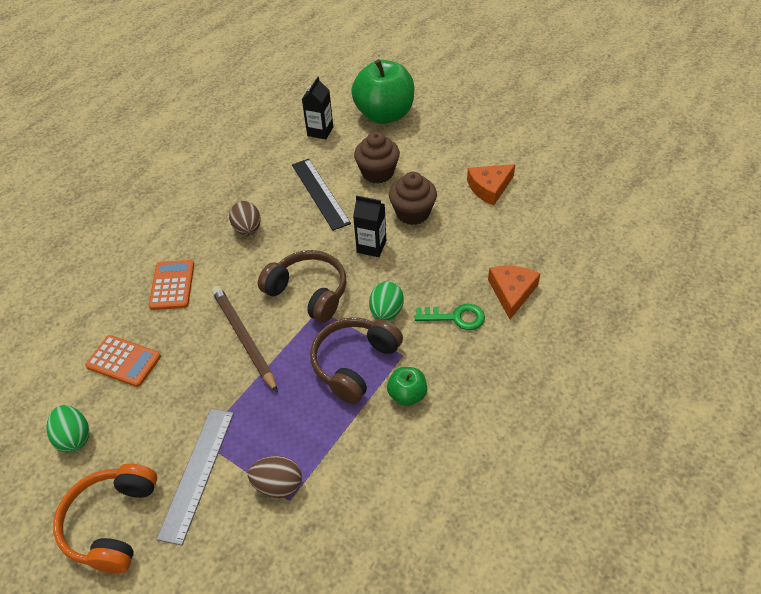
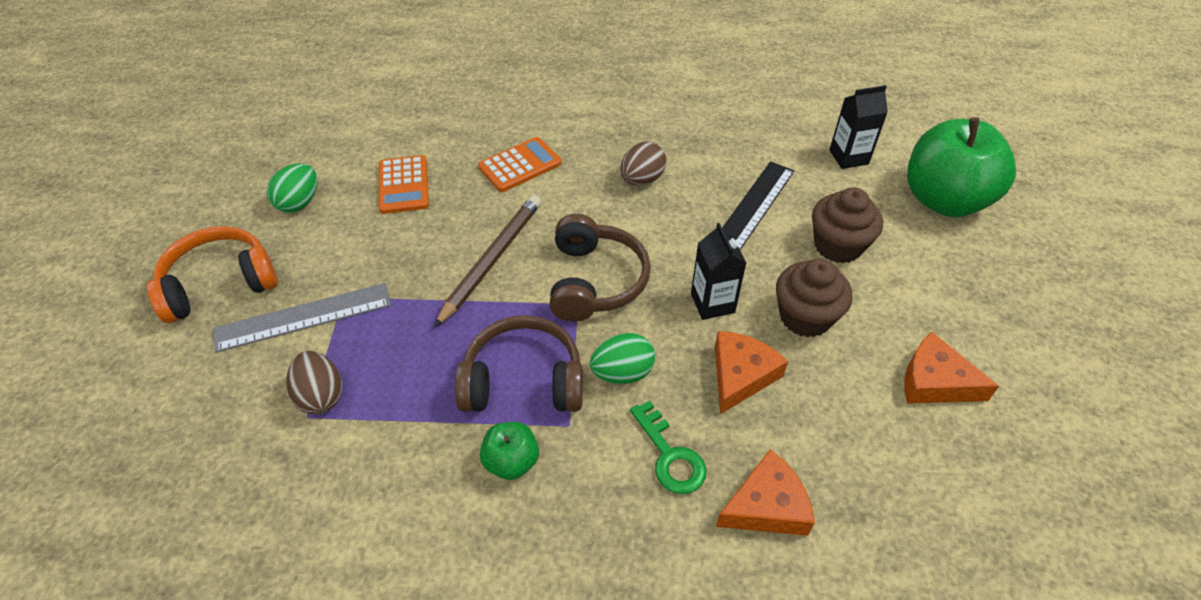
camera: 55 degrees right, 0 degrees up
(428, 260) = (740, 375): none -> orange cheese

